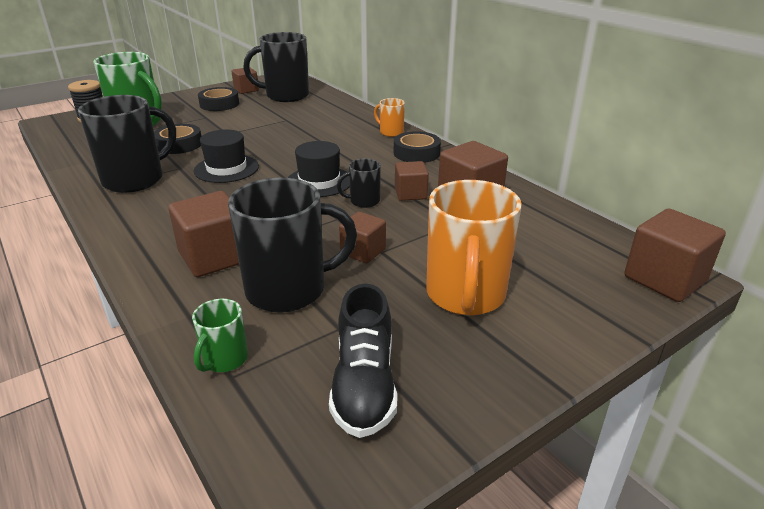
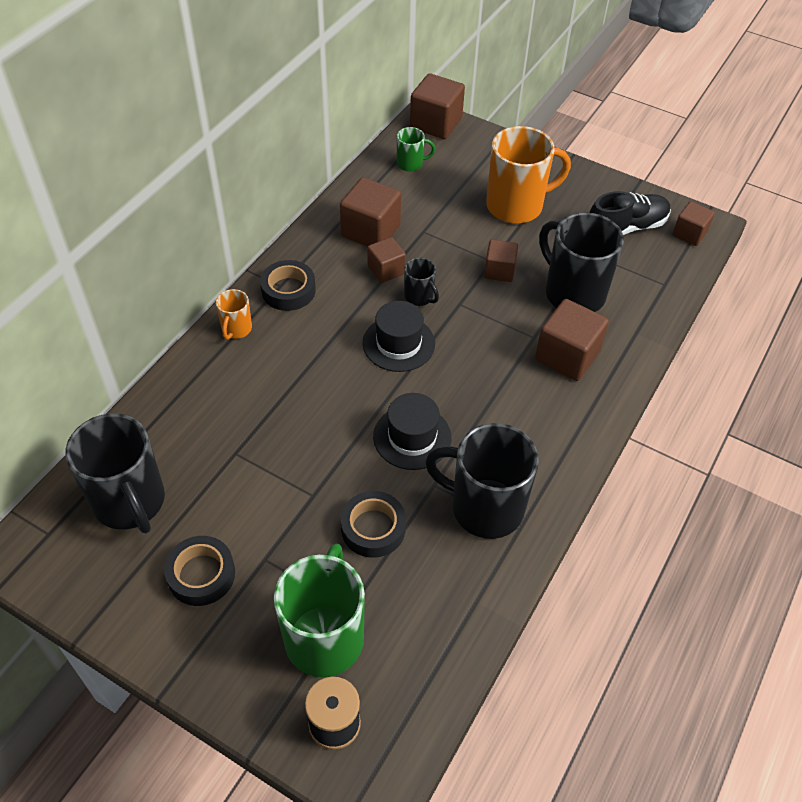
camera: 115 degrees left, 20 degrees up
(224, 360) = (656, 293): green mug -> green mug (411, 164)
(246, 90) = (116, 576): brown cube -> brown cube (689, 234)

